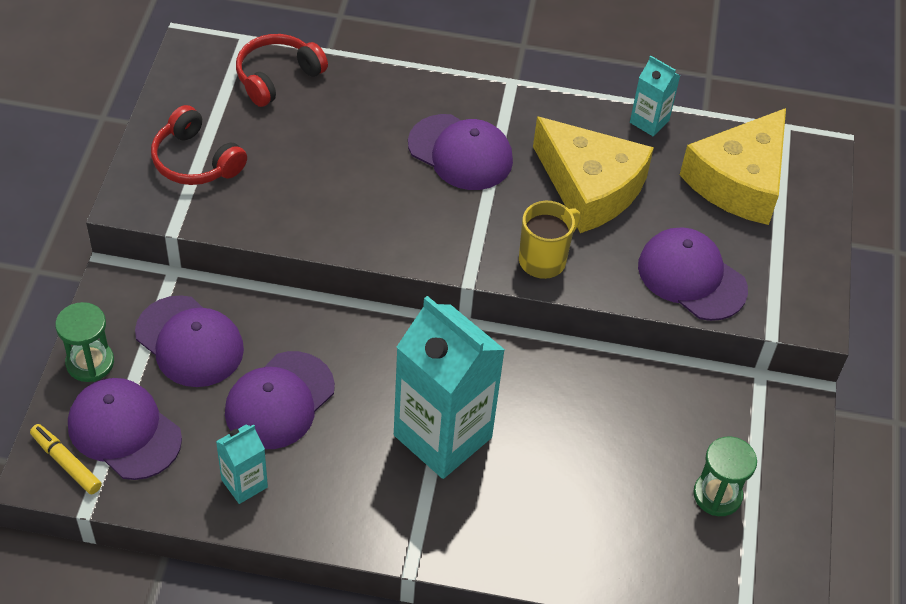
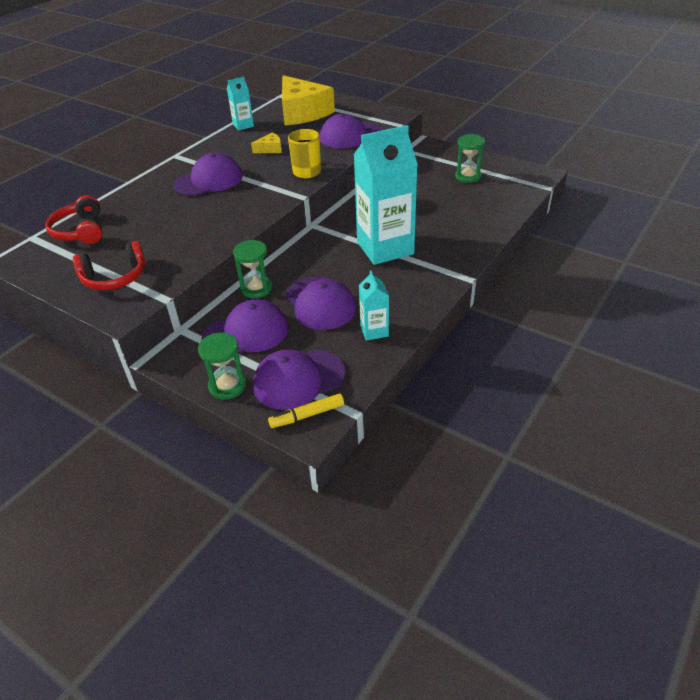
camera: 60 degrees left, 10 degrees down
(283, 315) = (256, 288): none -> green hourglass
(590, 187) = (270, 149): yellow cheese -> yellow cheese, size x0.42

